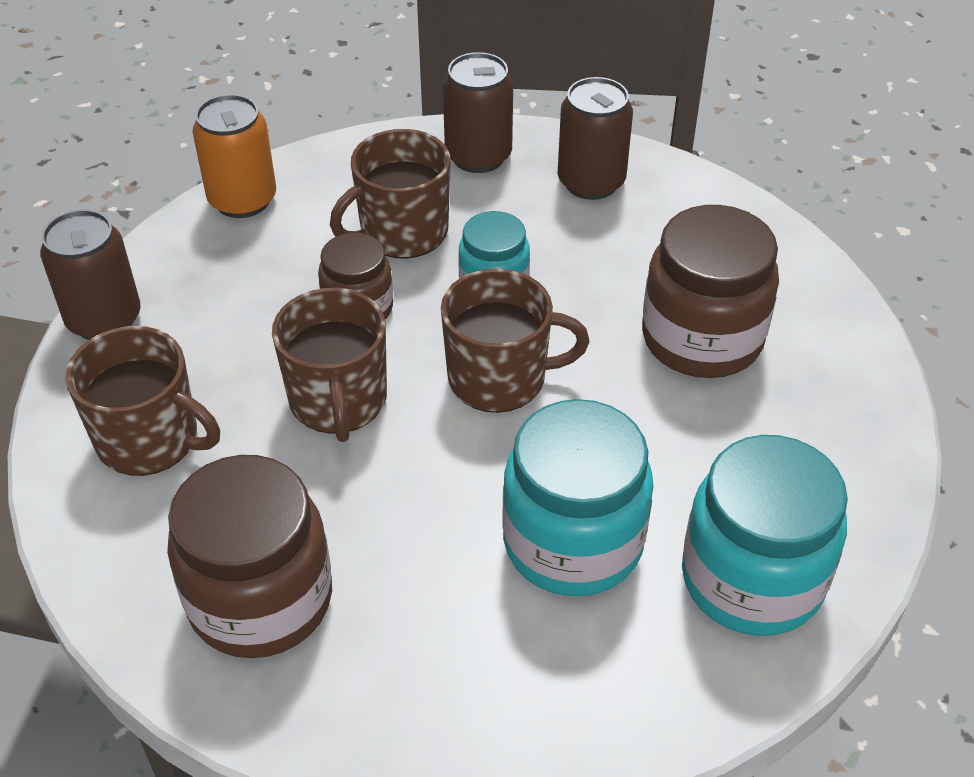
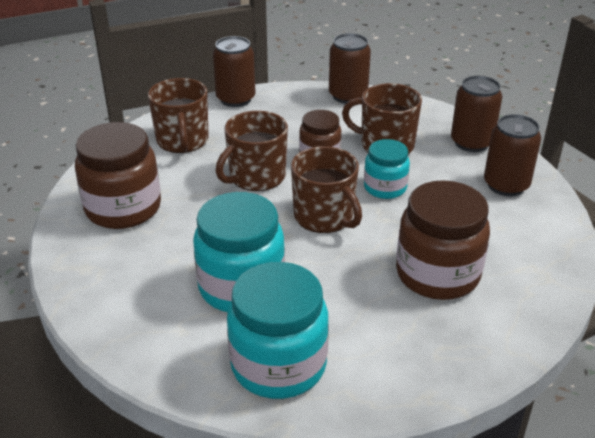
camera: 55 degrees right, 10 degrees down
(242, 200) = (348, 96): orange can -> brown can

